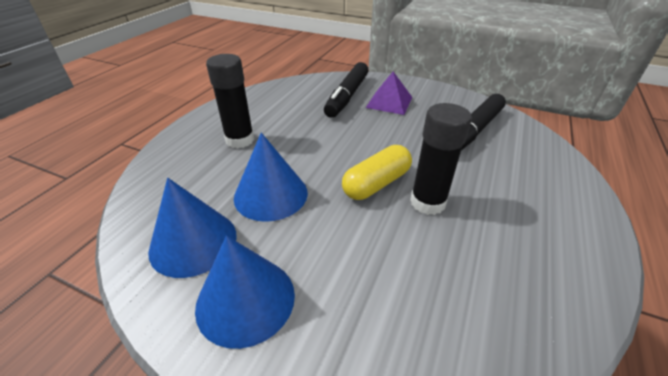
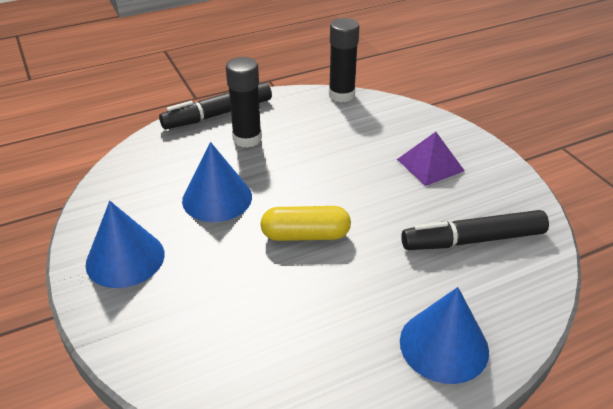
camera: 40 degrees right, 0 degrees up
(193, 242) = (135, 204): blue cone -> blue cone (444, 345)
(347, 96) = (396, 138): black marker -> black marker (218, 114)
(427, 202) = (325, 274): black glue stick -> black glue stick (341, 95)

